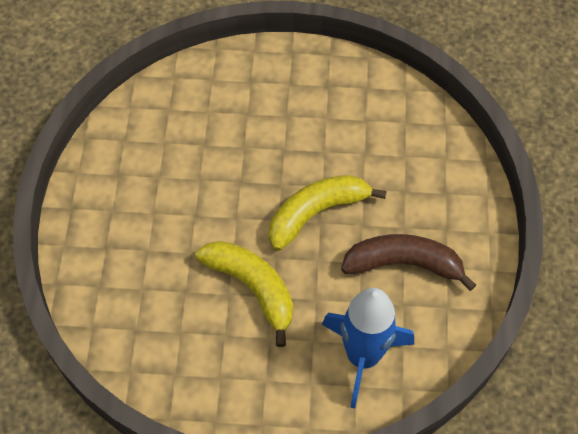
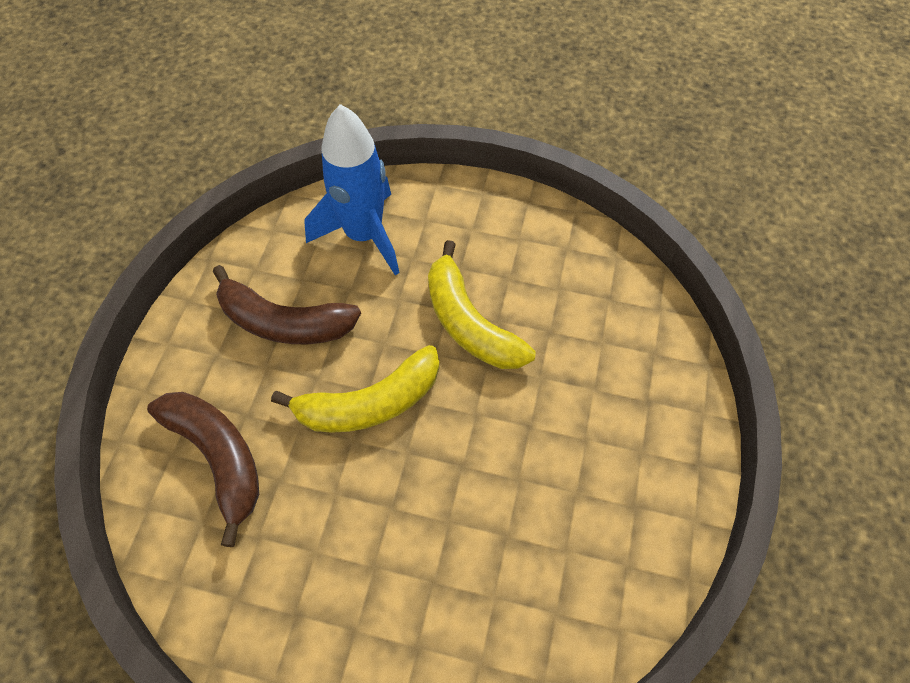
camera: 170 degrees left, 0 degrees up
(412, 160) = (218, 457): none -> brown banana

